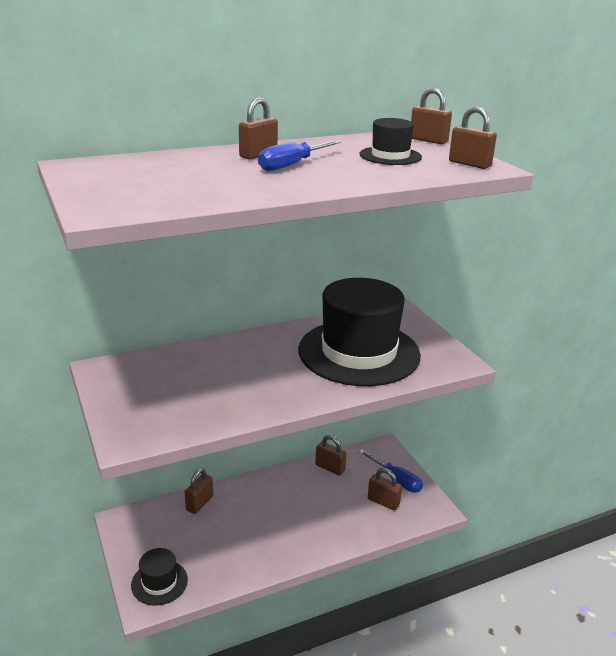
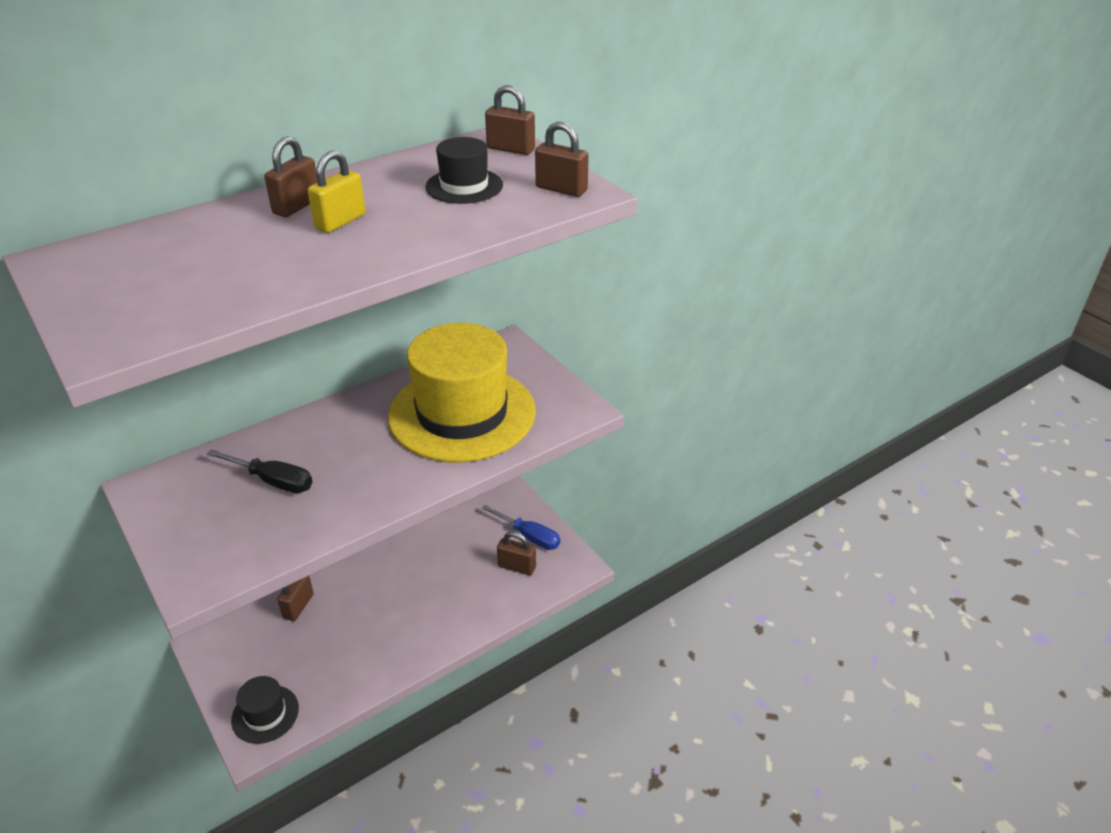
camera: 10 degrees left, 10 degrees up
(202, 378) = (274, 481): none -> black screwdriver
(291, 165) = (340, 221): blue screwdriver -> yellow padlock
(330, 468) = (450, 533): brown padlock -> none
(359, 352) = (462, 413): black hat -> yellow hat

